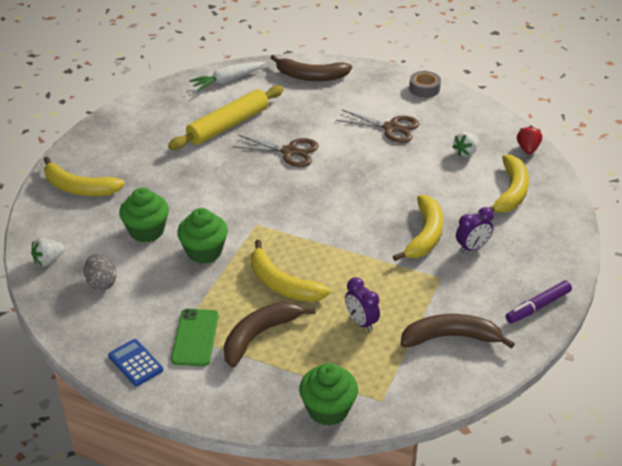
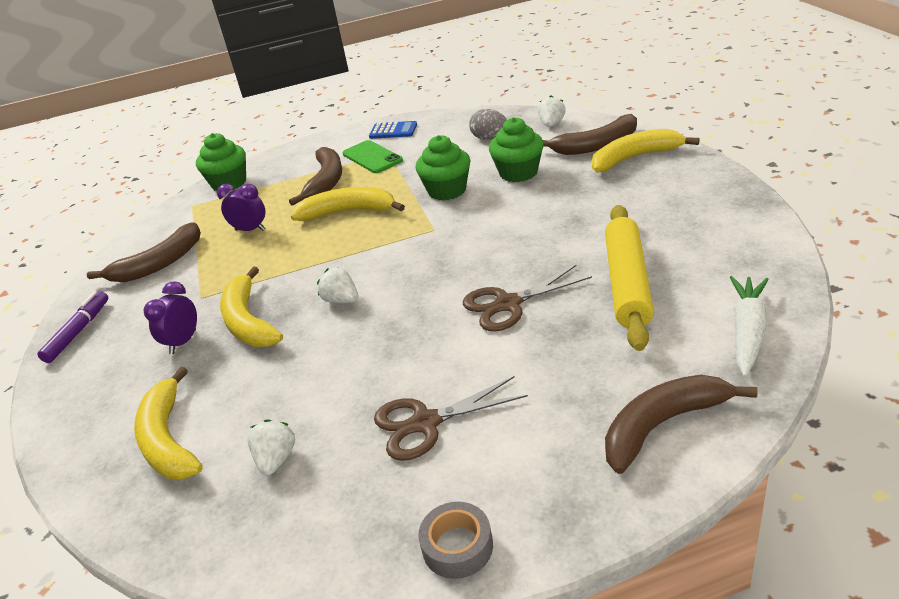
camera: 145 degrees right, 5 degrees down
(72, 215) = (596, 145): none -> brown banana
(362, 212) = (341, 300): none -> white strawberry
(527, 149) = (176, 537): red strawberry -> none

